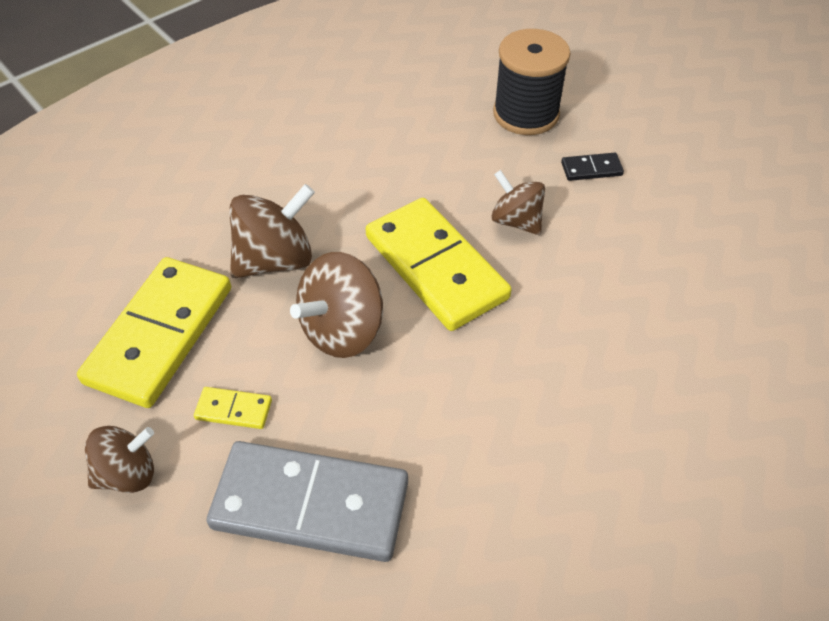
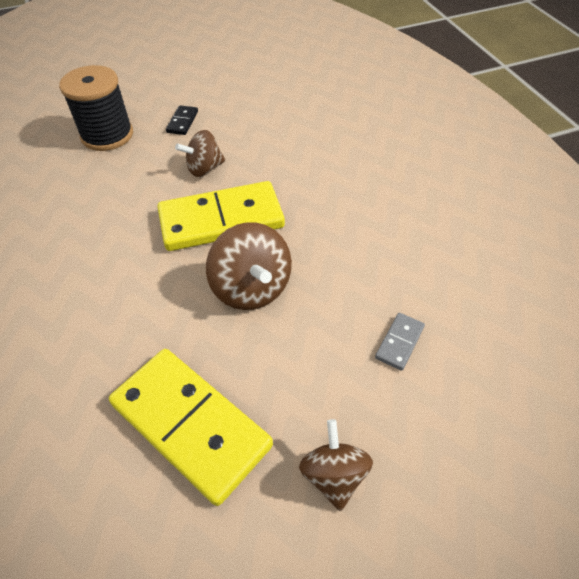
camera: 70 degrees left, 0 degrees up
(233, 410) = (298, 378): yellow domino -> none
(275, 259) = (154, 317): brown spinning top -> none
(311, 504) = (399, 342): grey domino -> grey domino, size x0.42

